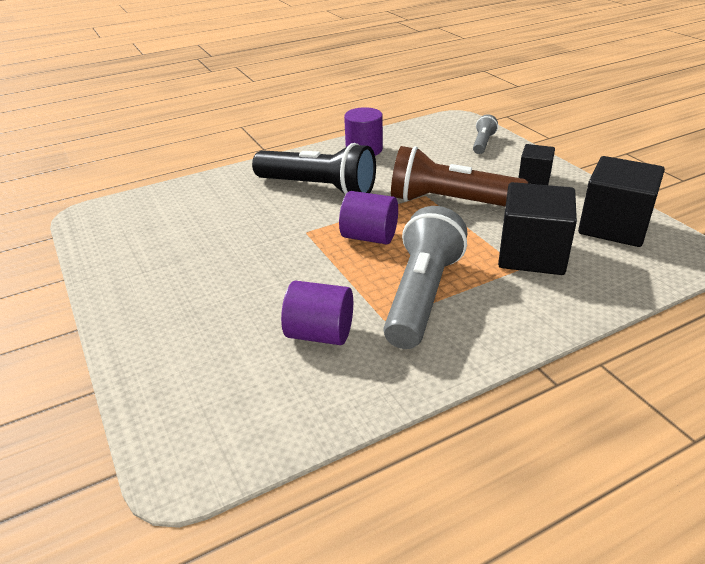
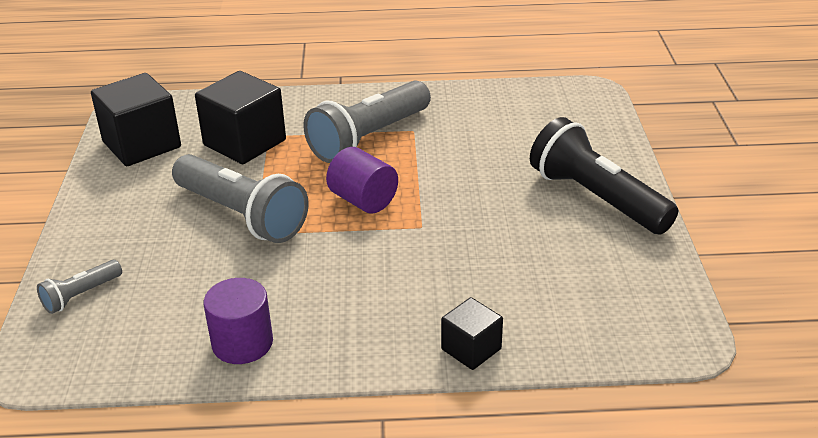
camera: 155 degrees left, 0 degrees up
(318, 188) = (362, 287): black flashlight -> black flashlight (596, 198)
(320, 334) = (469, 134): purple cylinder -> none
(450, 202) = (242, 215): brown flashlight -> grey flashlight
(534, 177) = (115, 218): black cube -> black cube (471, 349)

